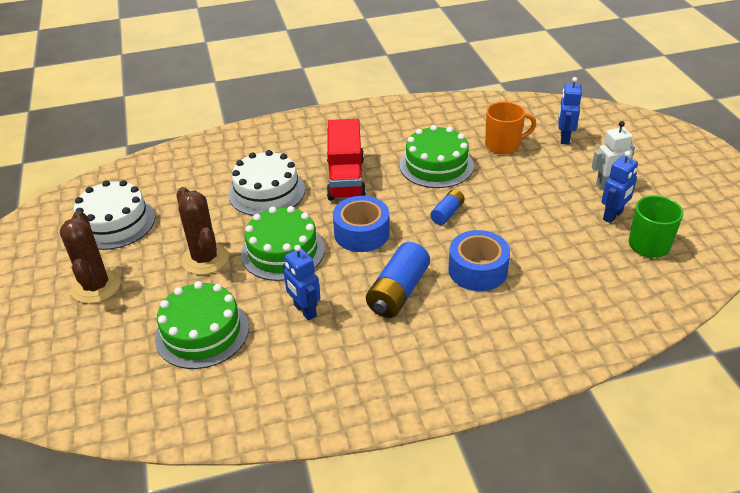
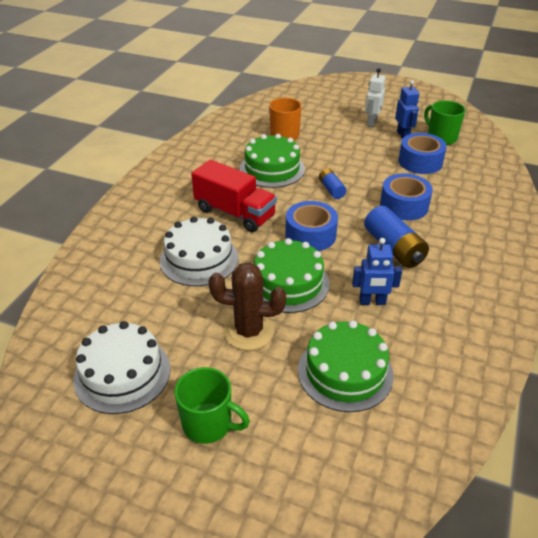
camera: 55 degrees left, 0 degrees up
(96, 286) = (208, 424): brown cactus -> green mug
(564, 138) = (307, 112): blue robot -> none
(576, 248) = (420, 162): none -> blue tape

